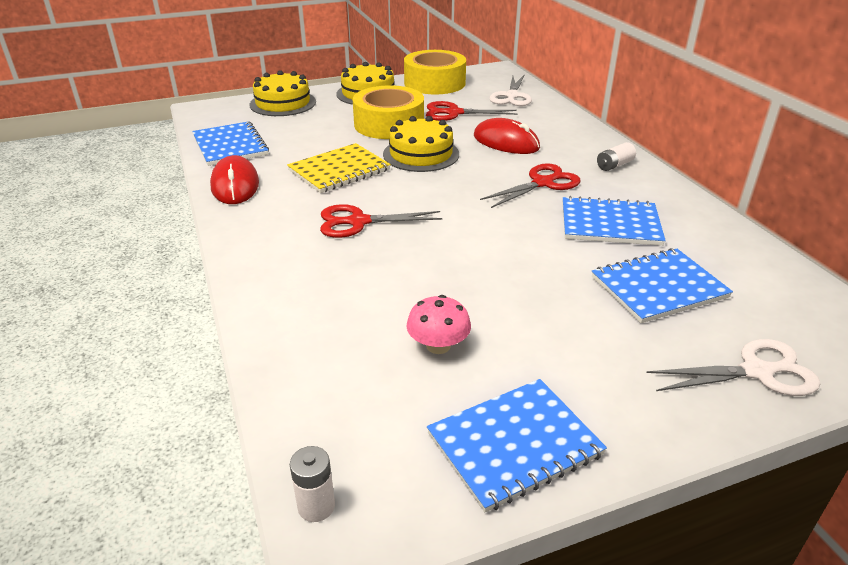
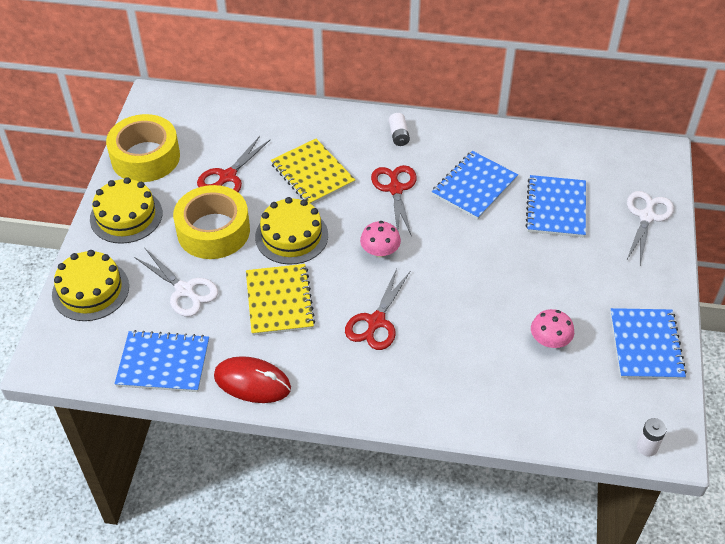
camera: 60 degrees left, 15 degrees up
(452, 198) = (380, 251): none -> pink mushroom
(506, 142) = (312, 173): red mouse -> yellow notebook
(512, 96) = (225, 122): white scissors -> white scissors (184, 290)

